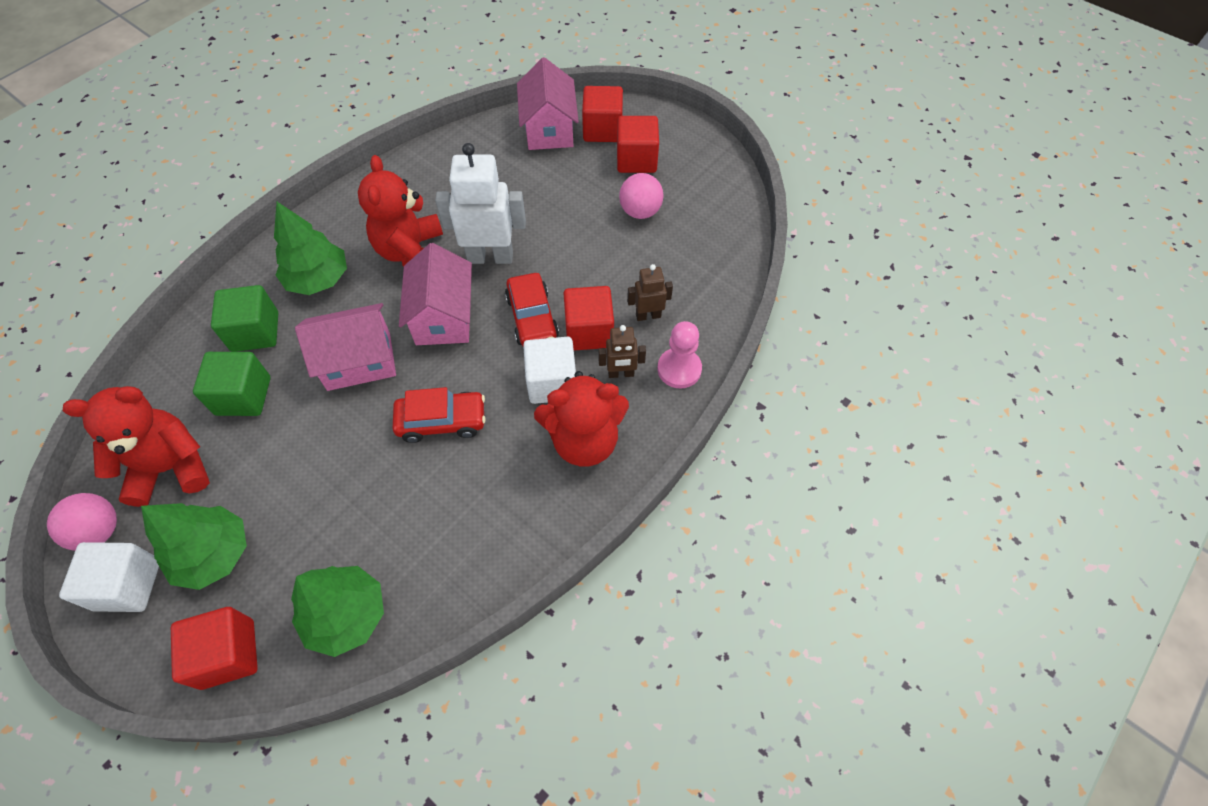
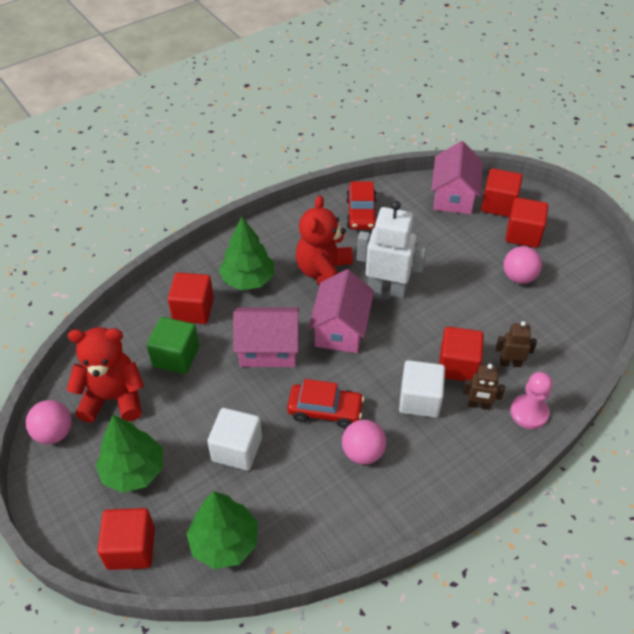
camera: 15 degrees right, 10 degrees down
(128, 585) = (67, 478): white cube -> white cube (237, 449)
(255, 332) = (193, 310): green cube -> red cube
(496, 462) = (363, 453): none -> pink ball
(532, 318) = (412, 345): red car -> red car (361, 213)
(584, 440) = (438, 452): red teddy bear -> none

